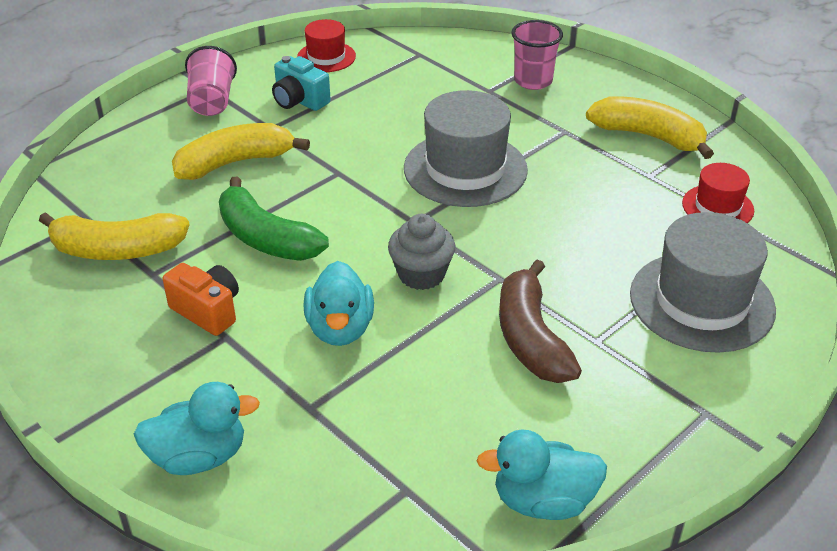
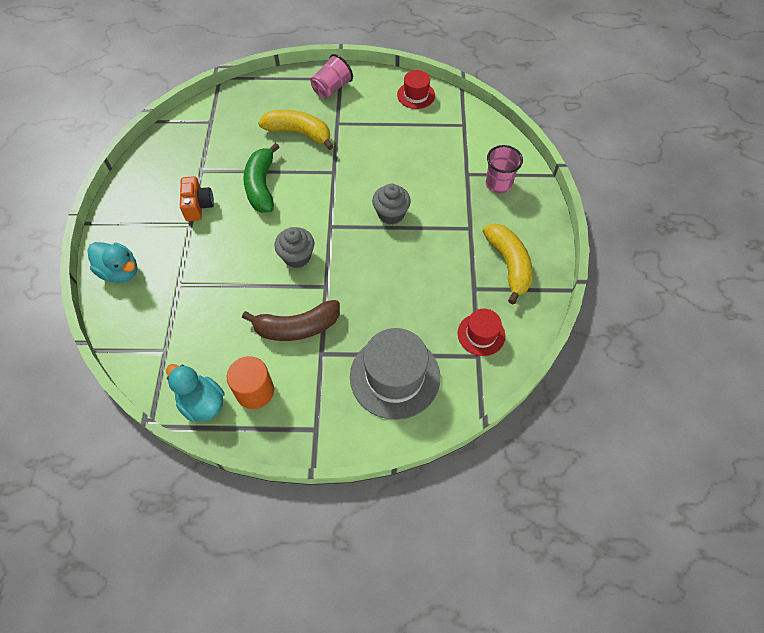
camera: 45 degrees right, 20 degrees up
(117, 250) = (202, 147): yellow banana -> none
(299, 101) = (369, 115): turquoise camera -> none
(340, 328) = (233, 256): turquoise duck -> none
(465, 169) = (391, 214): grey hat -> grey cupcake
(530, 338) = (297, 327): brown banana -> brown banana turned 135 degrees counterclockwise
(584, 435) = (255, 391): none -> orange cylinder

